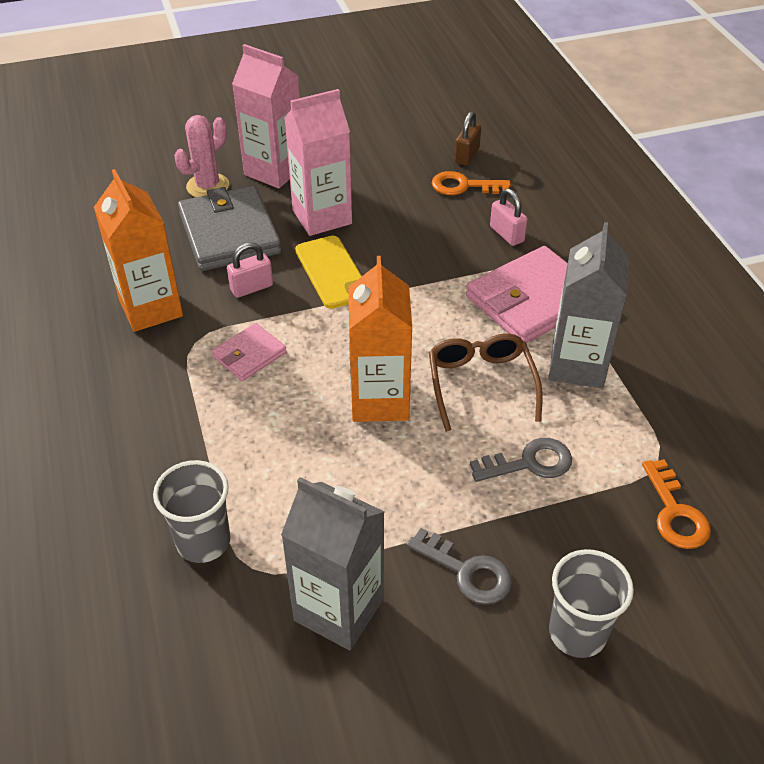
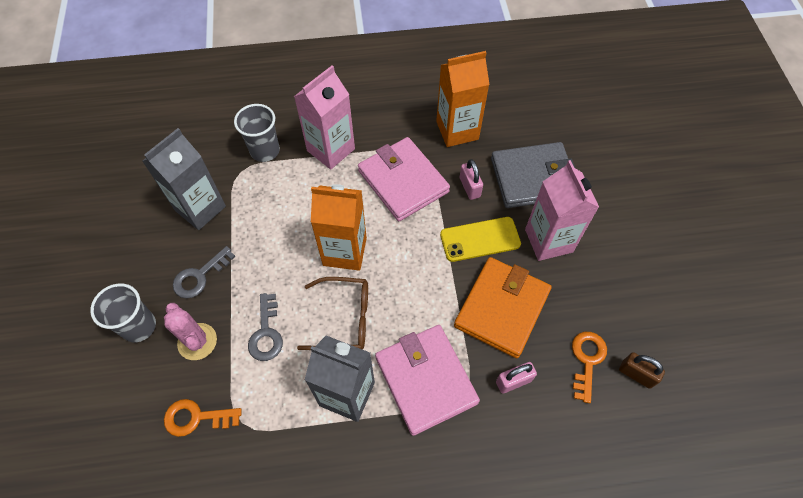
camera: 100 degrees right, 15 degrees up
(207, 186) = (593, 167): pink cactus -> pink cactus (197, 341)
(249, 355) = (403, 181): pink wallet -> pink wallet, size x1.92
(274, 171) = (613, 213): pink carton -> pink carton (331, 150)
(422, 248) = (501, 308): none -> orange wallet

